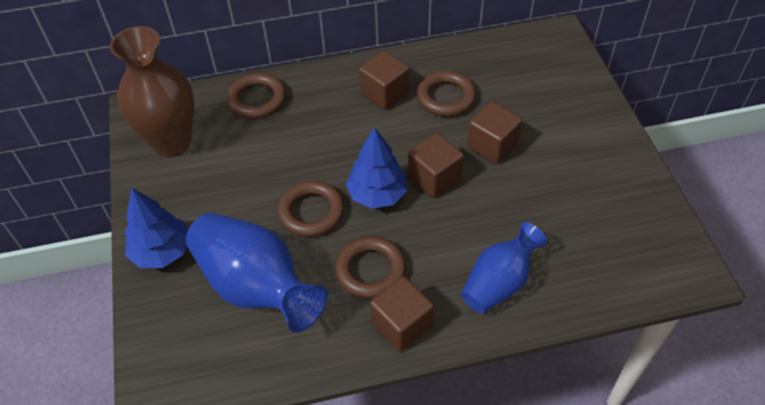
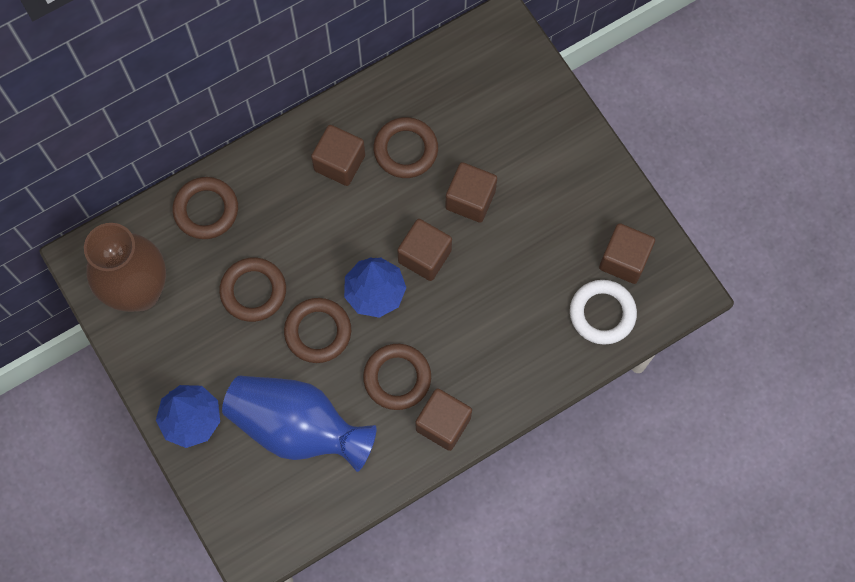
camera: 20 degrees left, 20 degrees up
(268, 166) = (253, 291): none -> brown ring
(499, 282) = (517, 354): blue vase -> none
(598, 269) = (602, 313): none -> white ring
(631, 229) = (624, 260): none -> brown cube

